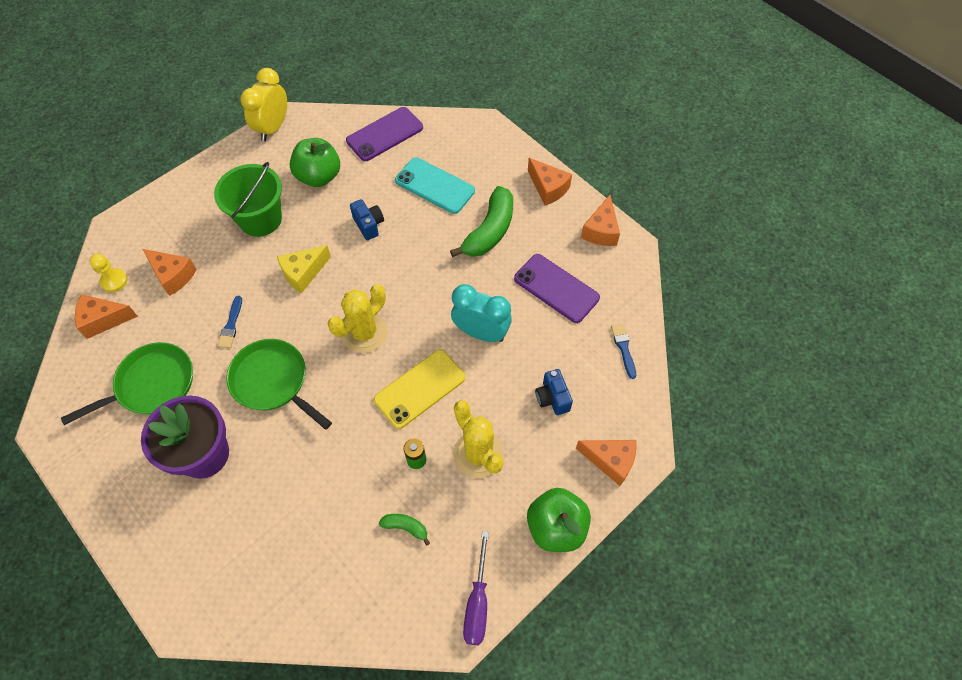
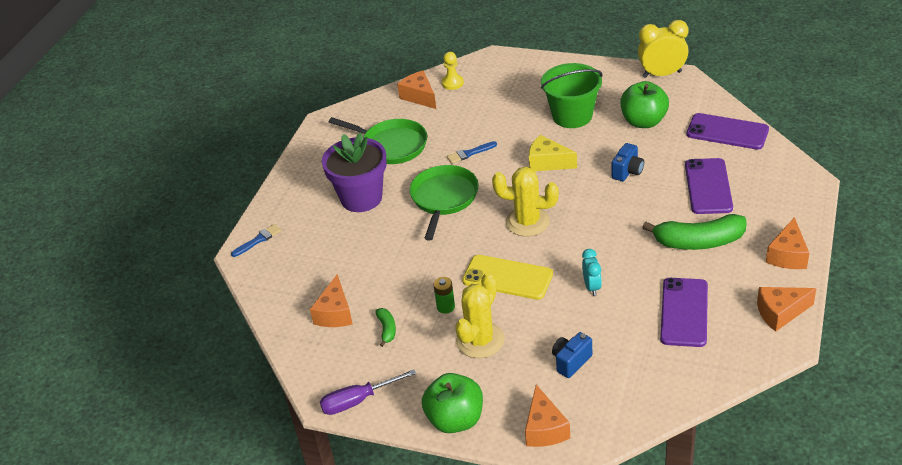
camera: 65 degrees right, 20 degrees down
(173, 275) = (482, 105): orange cheese -> orange cheese (335, 313)
(434, 186) = (708, 186): turquoise phone -> purple phone
(481, 333) = (592, 287): turquoise clock -> turquoise clock, size x0.57
(623, 348) = (666, 387): blue brush -> blue brush (258, 240)

